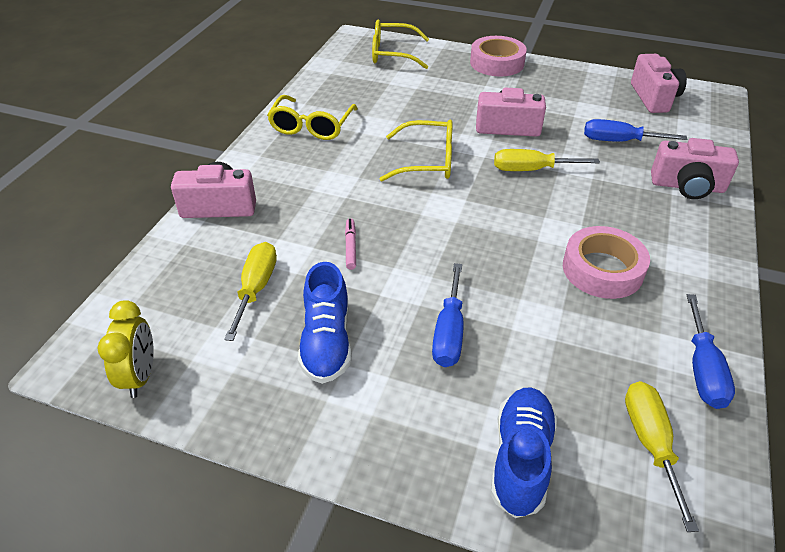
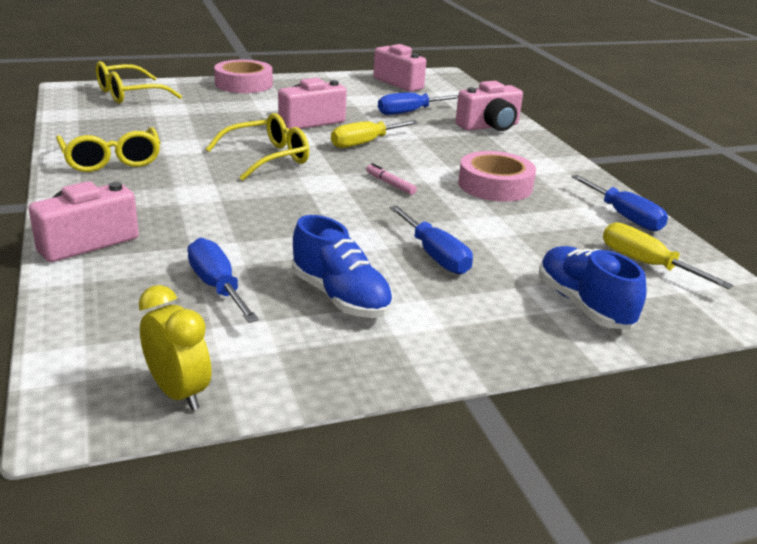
camera: 40 degrees left, 15 degrees down
(256, 288) = (217, 286): yellow screwdriver -> blue screwdriver
(350, 247) = (274, 231): pink marker -> pink marker (390, 184)

